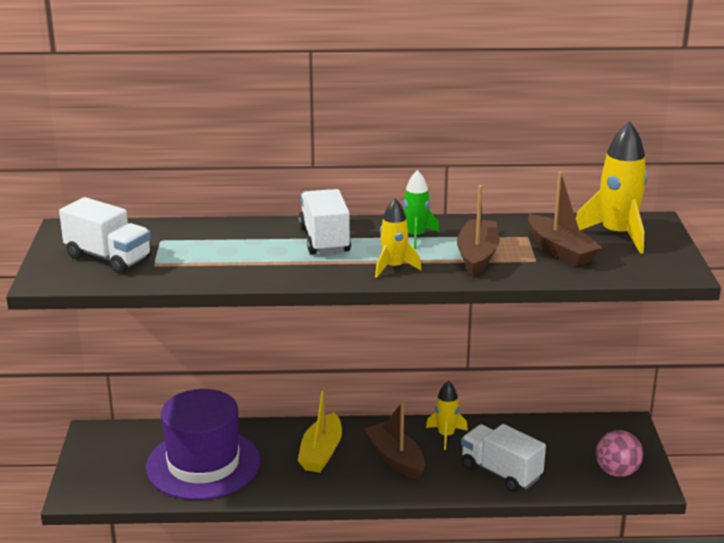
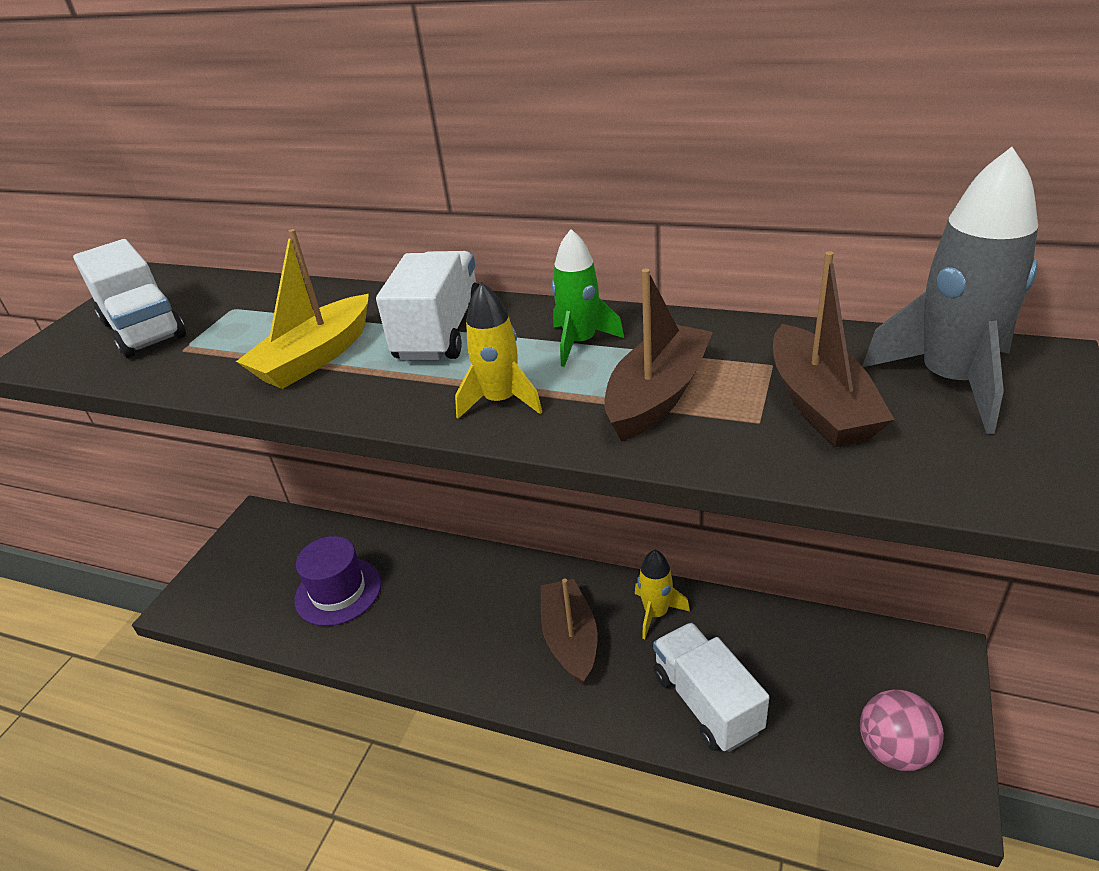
camera: 25 degrees right, 10 degrees up
(203, 464) = (338, 591): purple hat -> purple hat, size x0.60
(321, 452) = (482, 605): yellow boat -> yellow boat (316, 357)
(616, 235) = (951, 381): yellow rocket -> grey rocket

